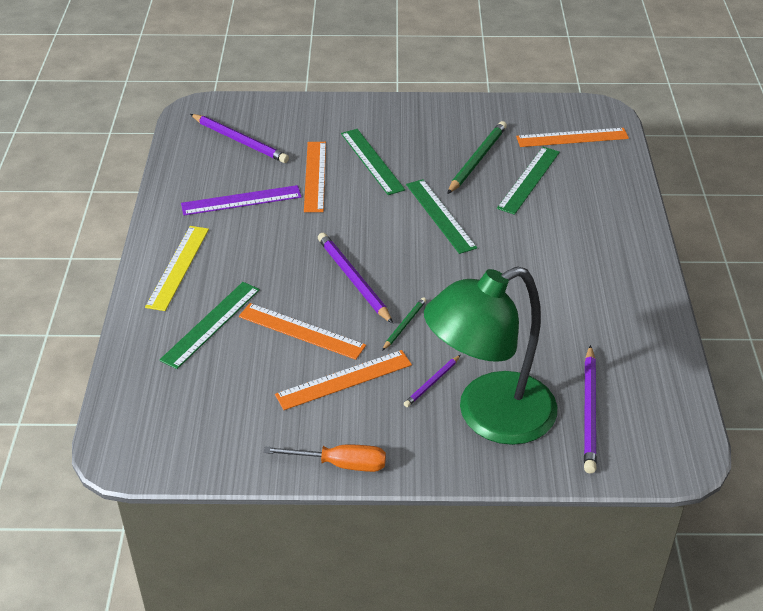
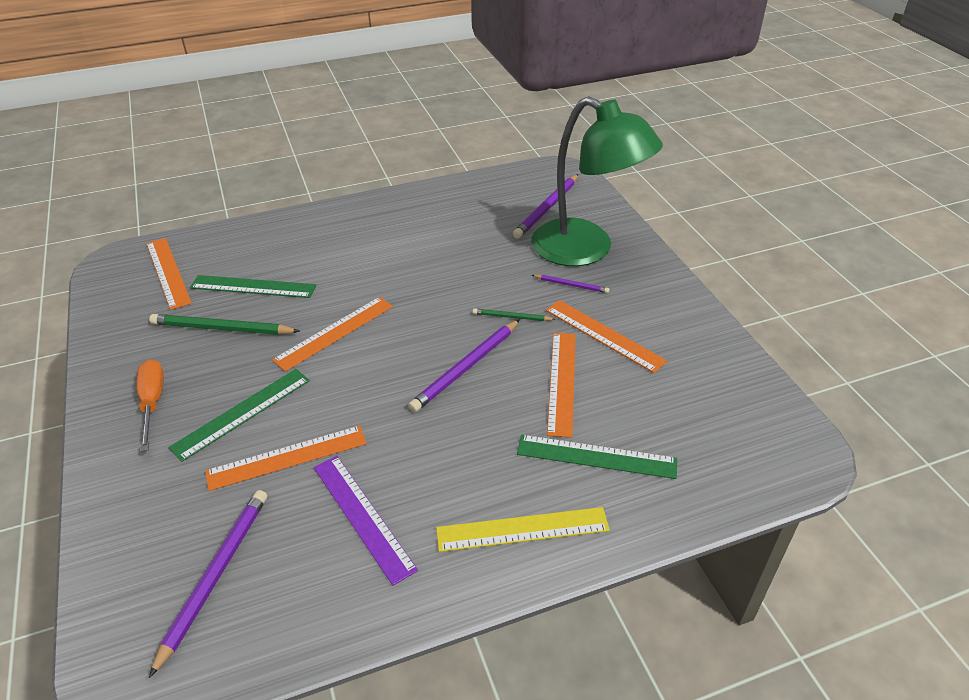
camera: 110 degrees left, 0 degrees up
(340, 464) = (694, 311): orange screwdriver -> orange screwdriver (152, 402)
(440, 215) = (334, 332): green ruler -> orange ruler
(590, 411) = (547, 208): purple pencil -> purple pencil turned 135 degrees clockwise

